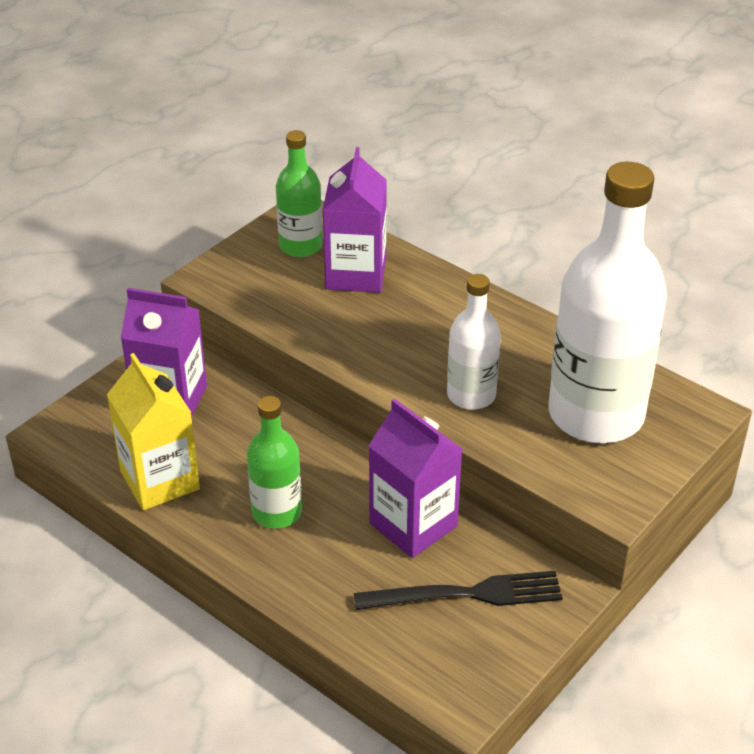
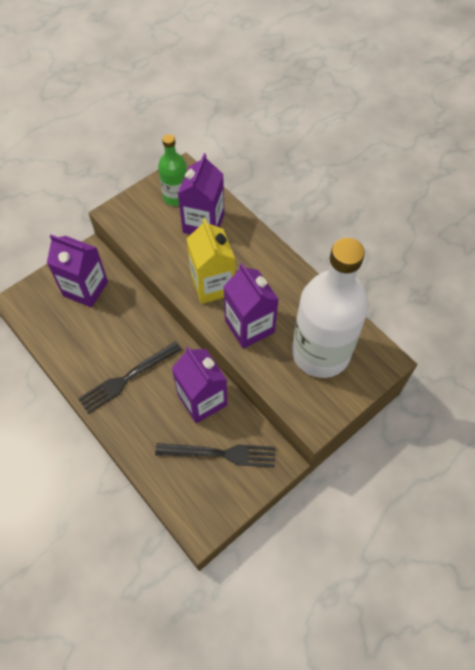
camera: 10 degrees right, 20 degrees up
(160, 480) = (67, 345): yellow carton -> yellow carton (213, 285)
(277, 512) = (127, 378): green bottle -> black fork
(471, 395) = (249, 326): white bottle -> purple carton

